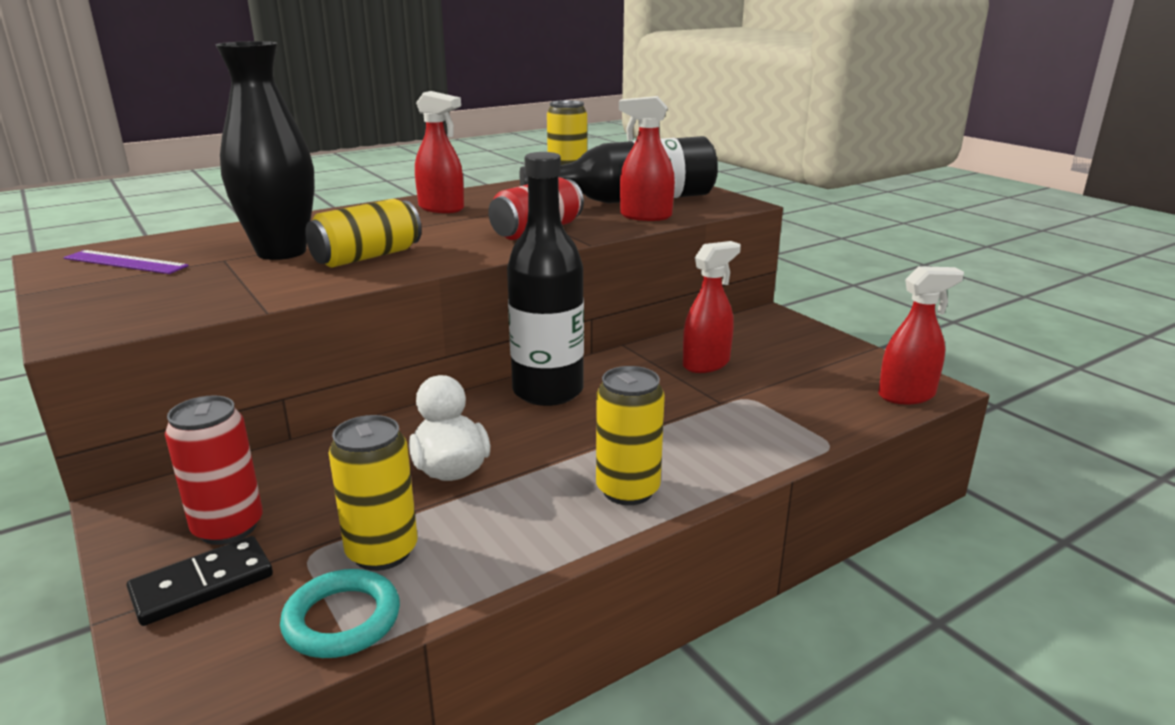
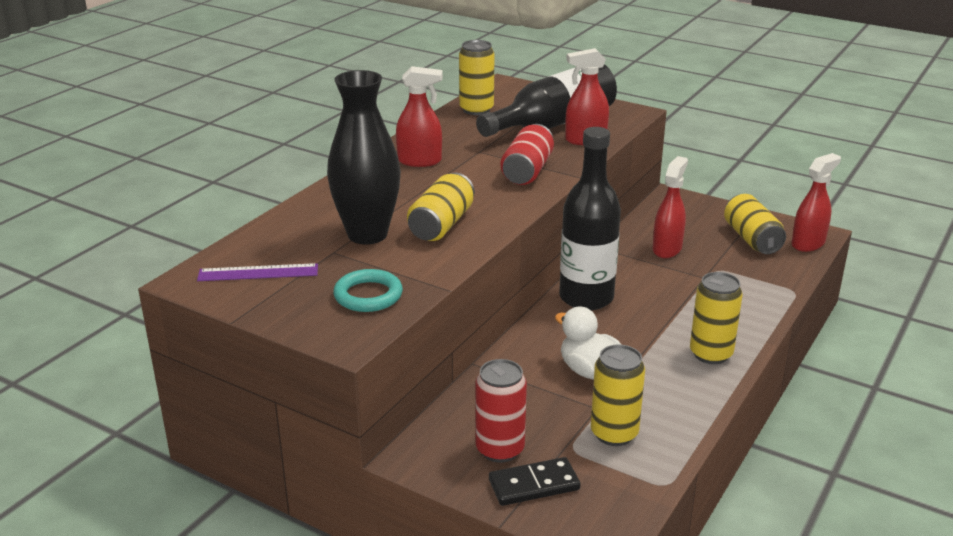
camera: 25 degrees left, 5 degrees up
(202, 584) = (534, 485): black domino -> black domino turned 45 degrees clockwise
(342, 619) = (640, 475): turquoise ring -> turquoise ring (368, 295)
(830, 375) = (751, 239): none -> yellow can

